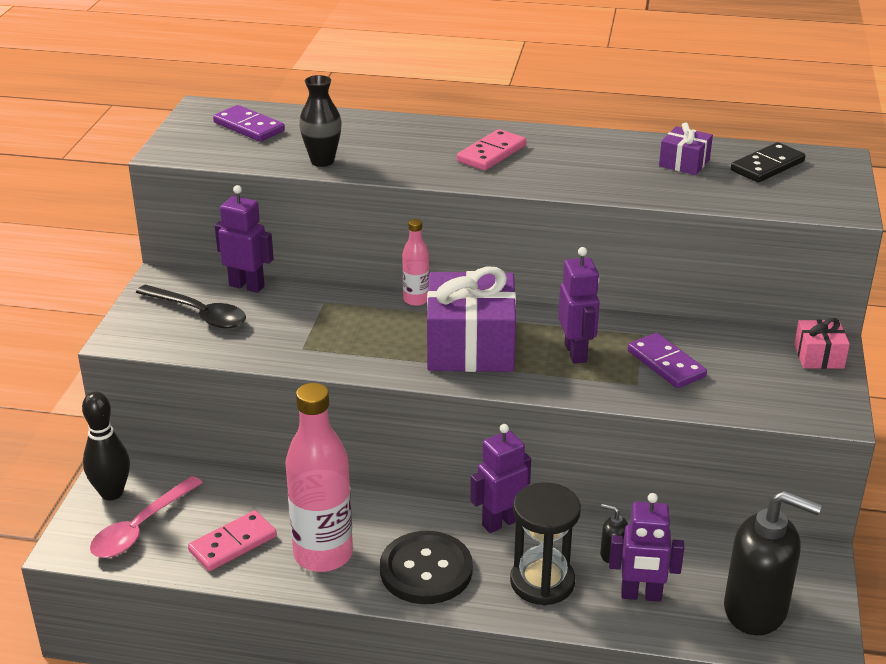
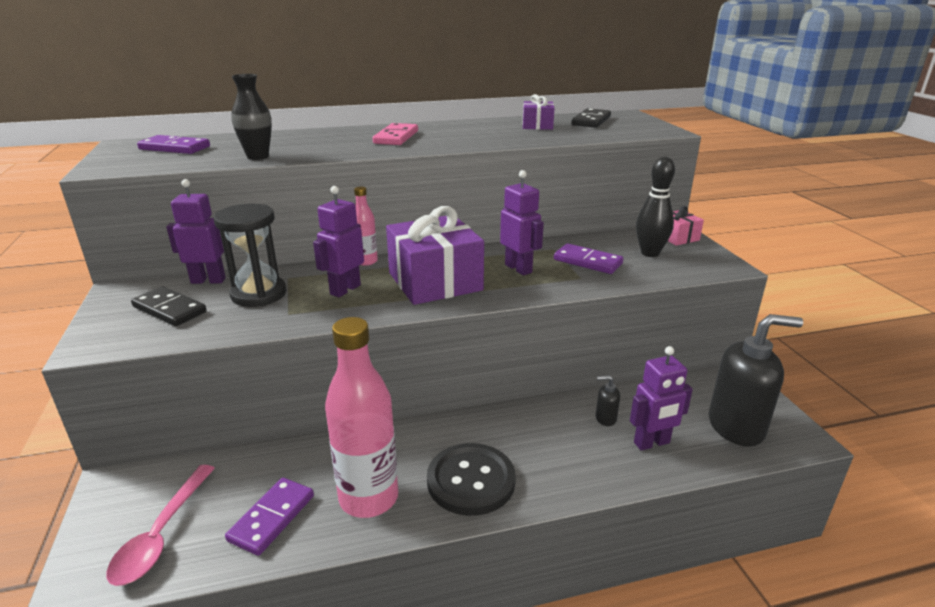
camera: 25 degrees left, 5 degrees down
(112, 493) = (115, 508): black bowling pin -> black bowling pin (650, 253)
(199, 314) = (169, 309): black spoon -> black domino
(233, 544) = (272, 518): pink domino -> purple domino
(500, 522) = (504, 421): purple robot -> purple robot (345, 289)
(542, 582) = (572, 458): black hourglass -> black hourglass (259, 294)

